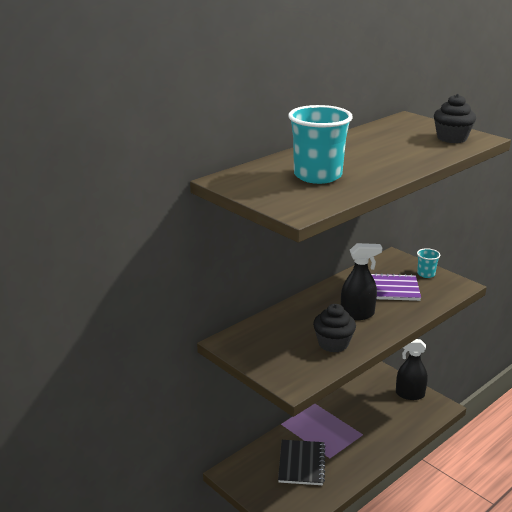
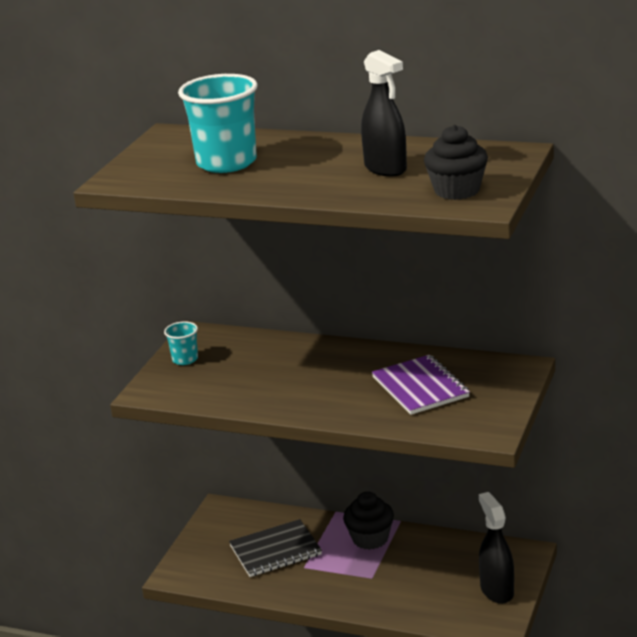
camera: 65 degrees right, 0 degrees up
(333, 344) = (248, 389): black cupcake -> black cupcake (370, 539)
(357, 314) = (330, 385): black spray bottle -> black spray bottle (385, 169)
(426, 274) = (495, 401): turquoise cup -> turquoise cup (185, 359)

